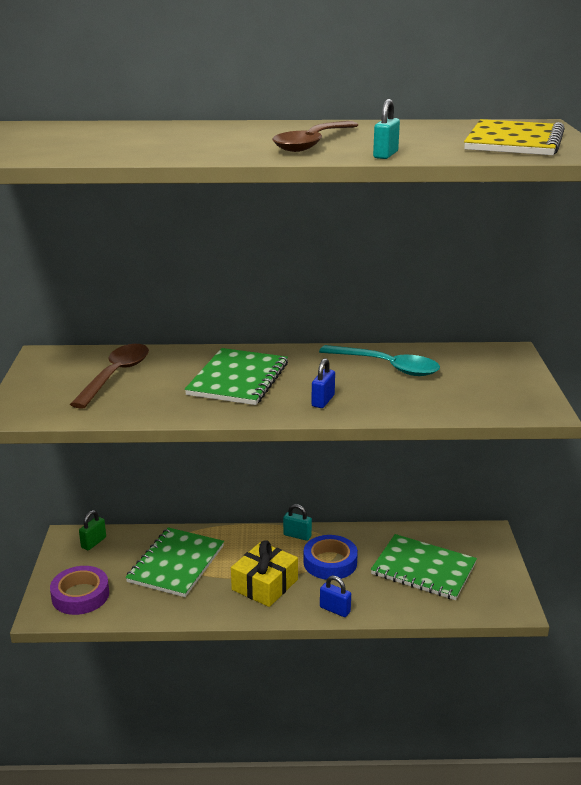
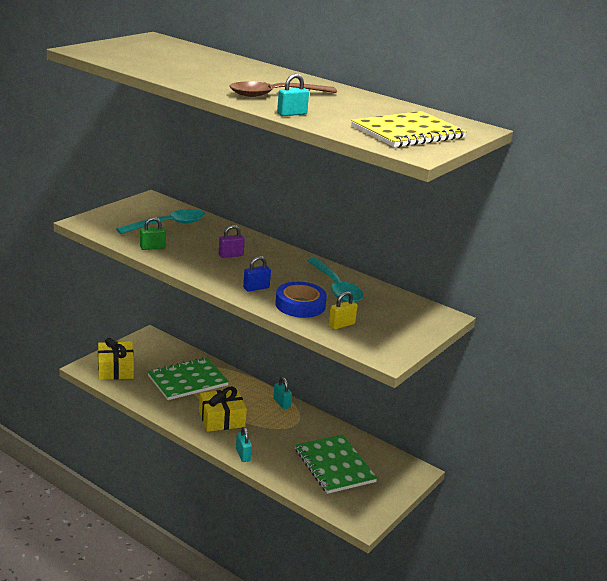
camera: 35 degrees right, 0 degrees up
(80, 595) = (115, 369): purple tape -> yellow gift
(93, 542) = (159, 345): green padlock -> green padlock (152, 247)
(116, 375) = (168, 225): brown spoon -> turquoise spoon
(238, 379) = (231, 255): green notebook -> purple padlock
(330, 562) = (279, 429): blue tape -> blue tape (300, 305)
(335, 609) = (243, 455): blue padlock -> turquoise padlock
(457, 399) = (341, 325): none -> yellow padlock

